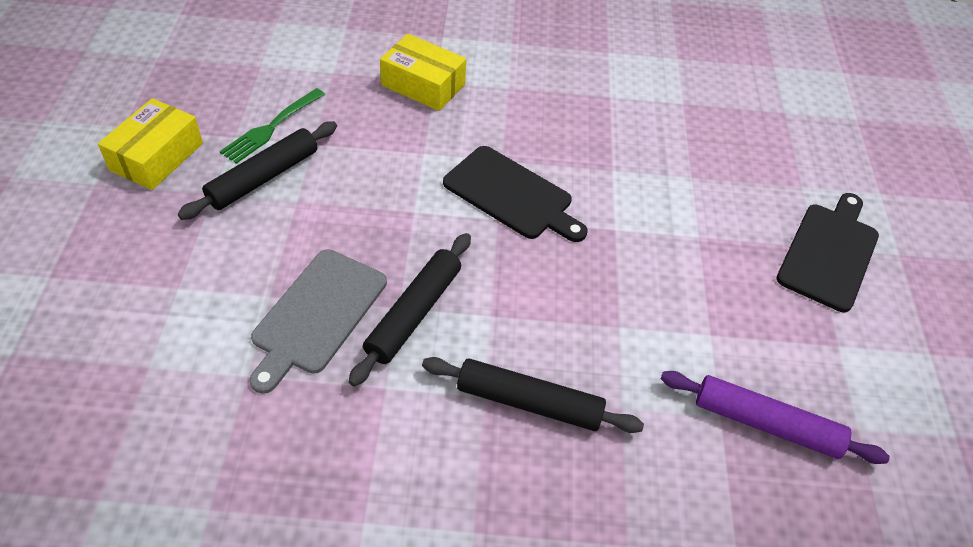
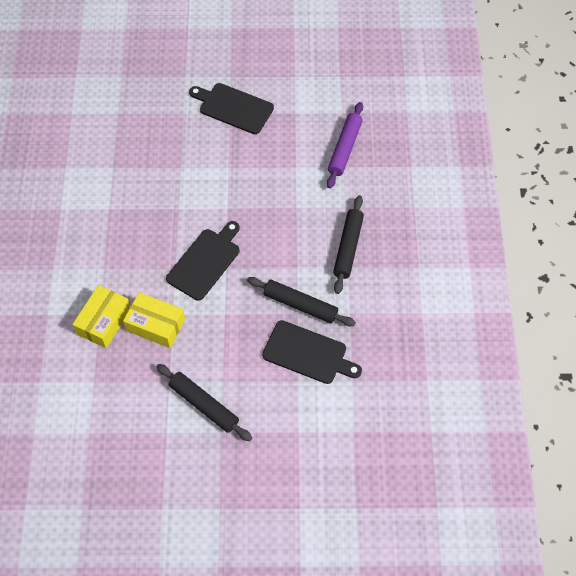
camera: 90 degrees left, 10 degrees up
(157, 156) = (190, 477): yellow box -> yellow box (155, 325)
(272, 127) = (155, 410): green fork -> none
(317, 315) = (308, 353): grey cutting board -> black cutting board

